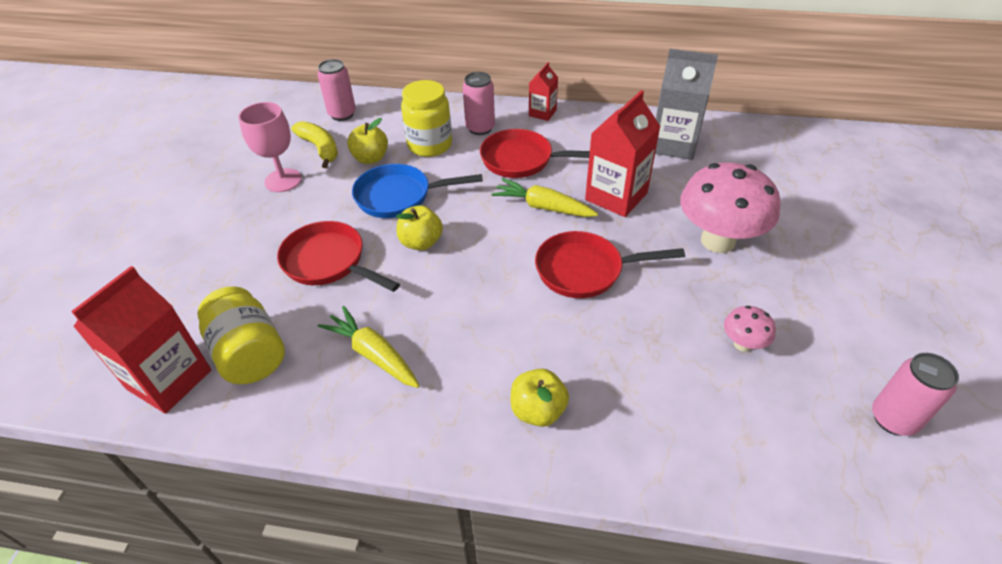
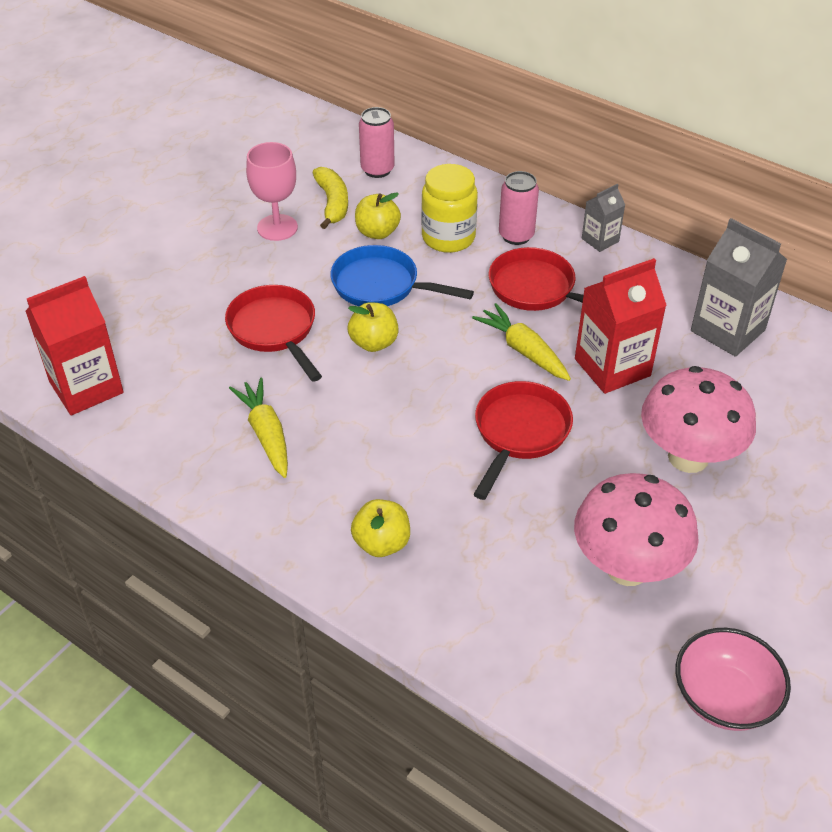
camera: 25 degrees right, 0 degrees up
(250, 353) = (161, 390): yellow jar -> none
(542, 113) = (600, 240): red carton -> grey carton
(585, 270) = (519, 433): red pan -> red pan turned 90 degrees clockwise
(742, 344) = (627, 567): pink mushroom -> pink mushroom, size x2.19
(893, 419) = (724, 697): pink can -> pink bowl

